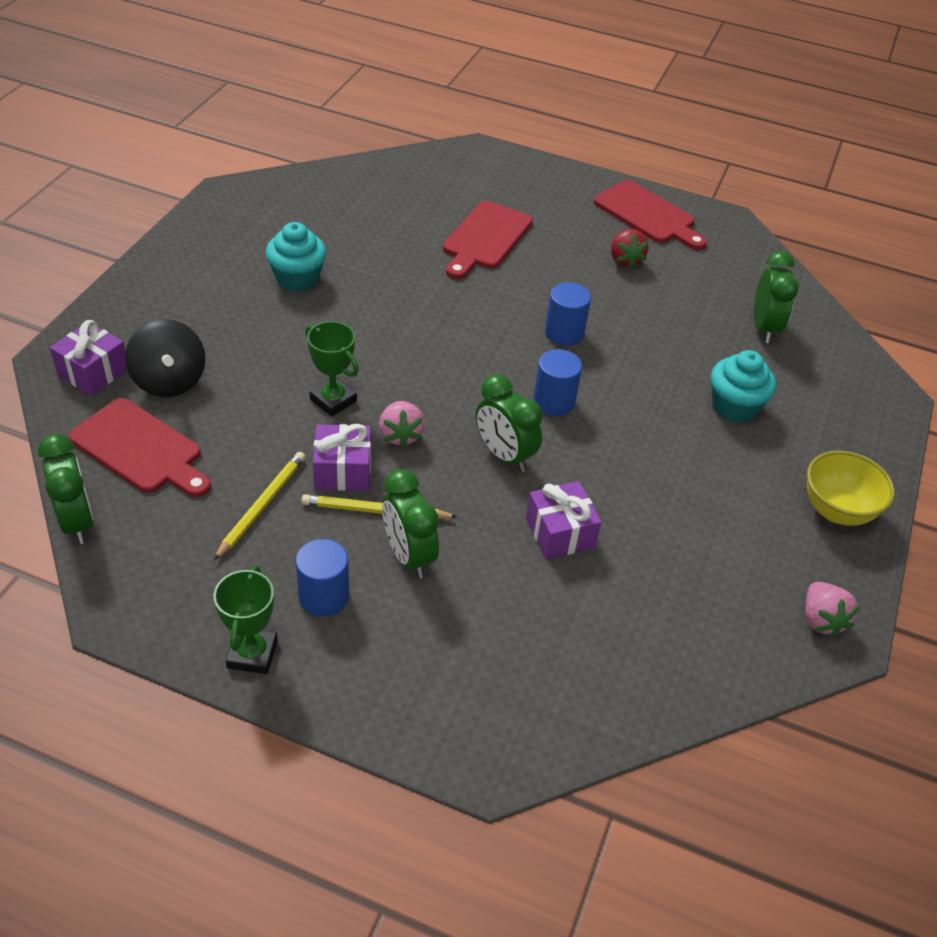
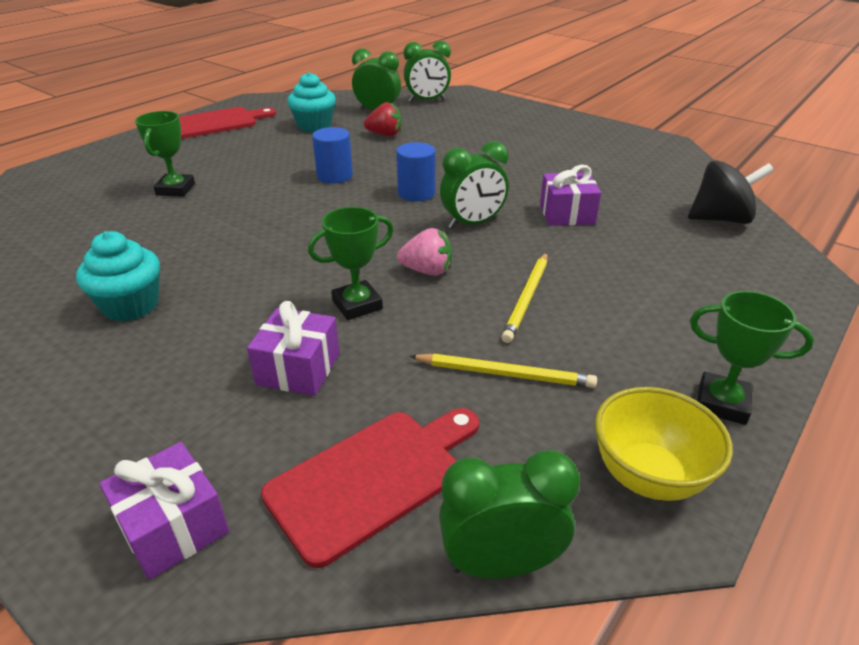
camera: 70 degrees left, 10 degrees down
(169, 381) = (248, 436): black spinning top -> black spinning top (720, 219)
(262, 506) = (504, 374): yellow pencil -> yellow pencil turned 150 degrees clockwise
(323, 596) = (638, 344): blue cylinder -> none
(343, 470) = (466, 311): purple gift -> purple gift (298, 369)
(408, 555) = (587, 287): green clock -> green clock (427, 101)
(485, 238) = (175, 189): red cutting board -> green trophy
(625, 260) = (264, 140): red strawberry -> red strawberry (385, 135)
(734, 406) = (452, 133): turquoise cupcake -> turquoise cupcake (314, 126)
(821, 620) = (651, 145): pink strawberry -> none
(836, 511) = (558, 124): yellow bowl -> yellow bowl (648, 476)

